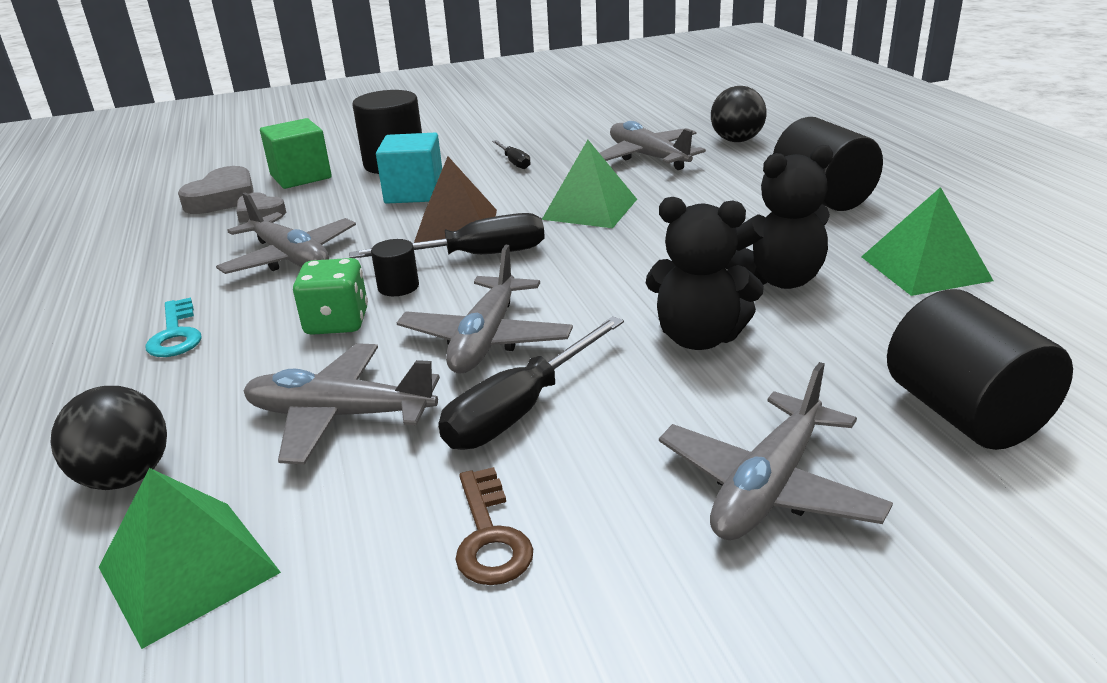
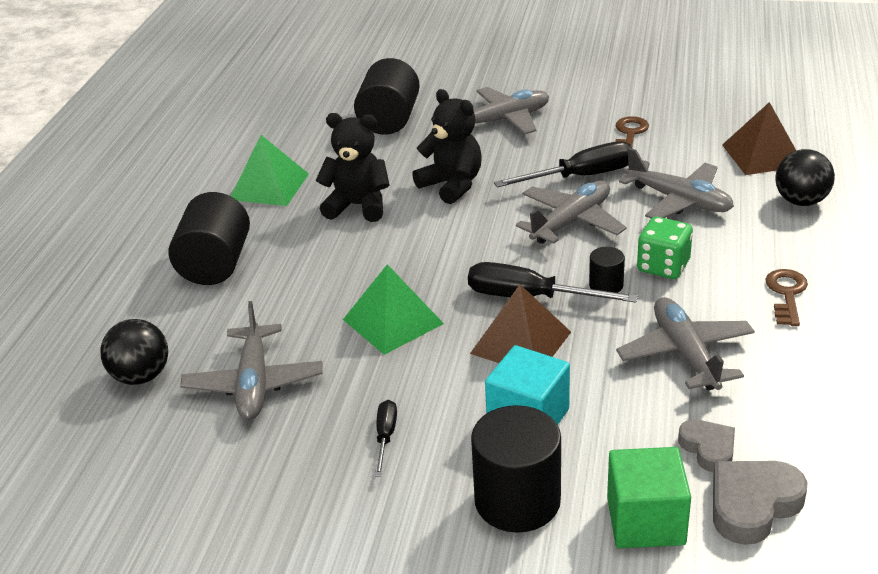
camera: 150 degrees left, 5 degrees up
(175, 334) = (786, 294): turquoise key -> brown key
(188, 569) = (763, 155): green pyramid -> brown pyramid

